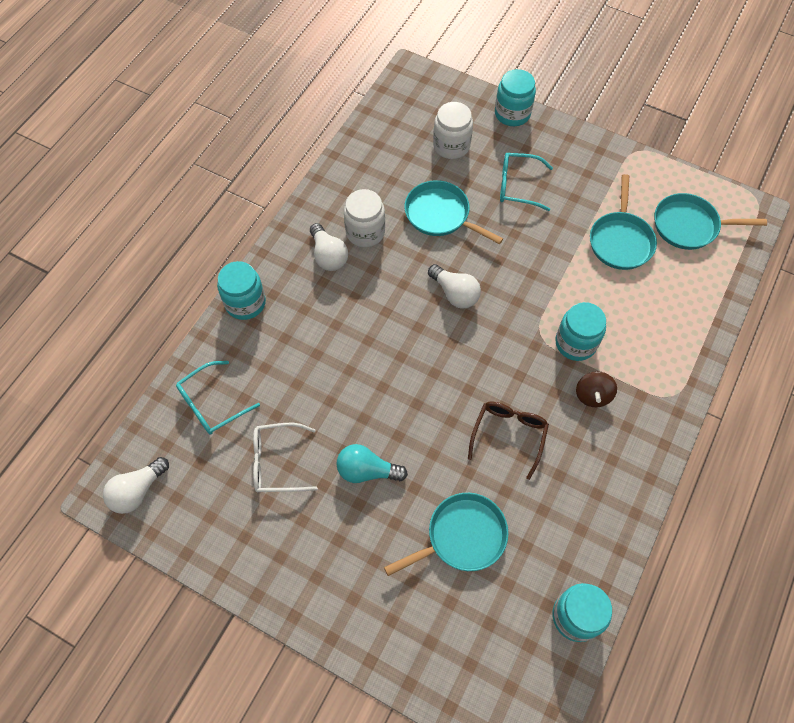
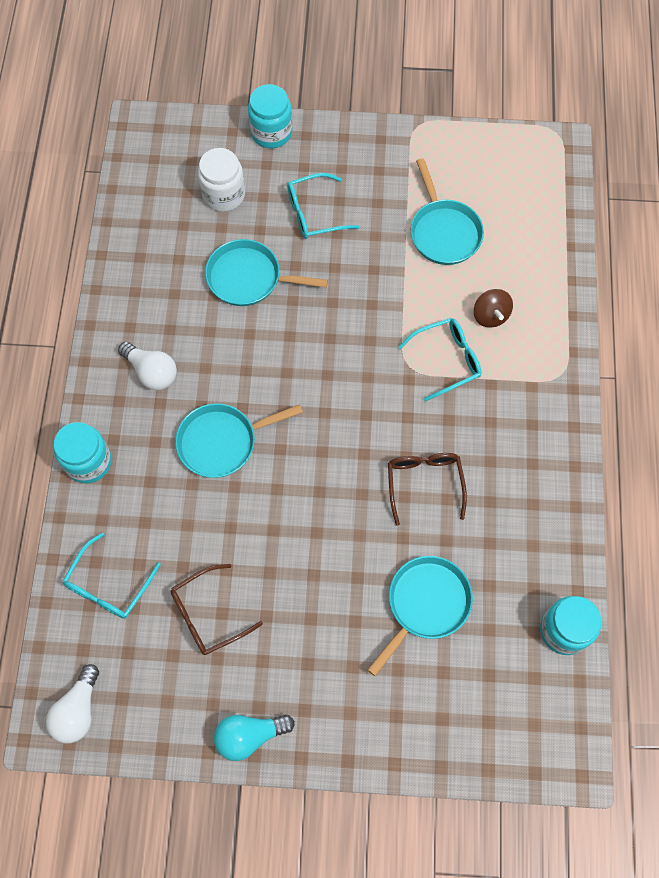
camera: 25 degrees left, 5 degrees up
(277, 462) = (208, 615): white glasses -> brown glasses
(365, 232) = (178, 330): white jar -> none
(367, 471) = (302, 582): turquoise light bulb -> turquoise light bulb (249, 736)
(455, 293) = (304, 358): white light bulb -> none
(575, 343) = (447, 360): turquoise jar -> turquoise glasses
(592, 395) = (486, 407): brown spinning top -> brown spinning top (490, 315)
(689, 226) = (504, 188): turquoise pan -> turquoise pan (222, 442)

